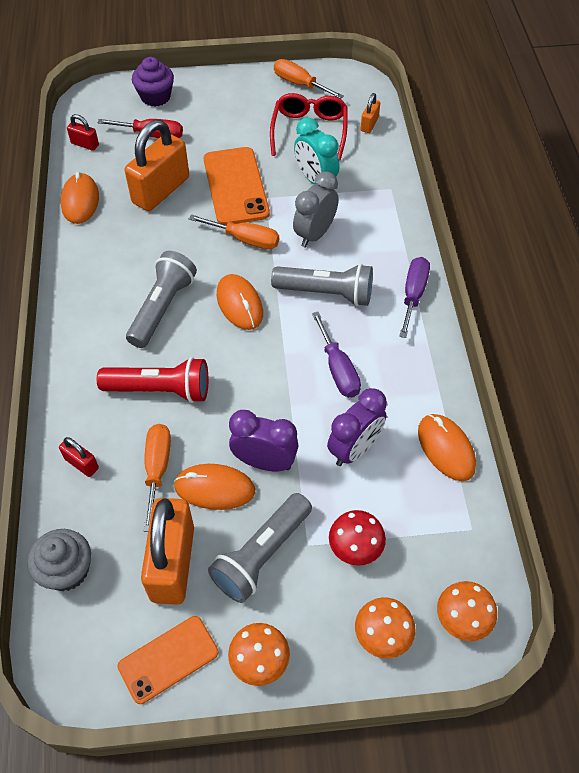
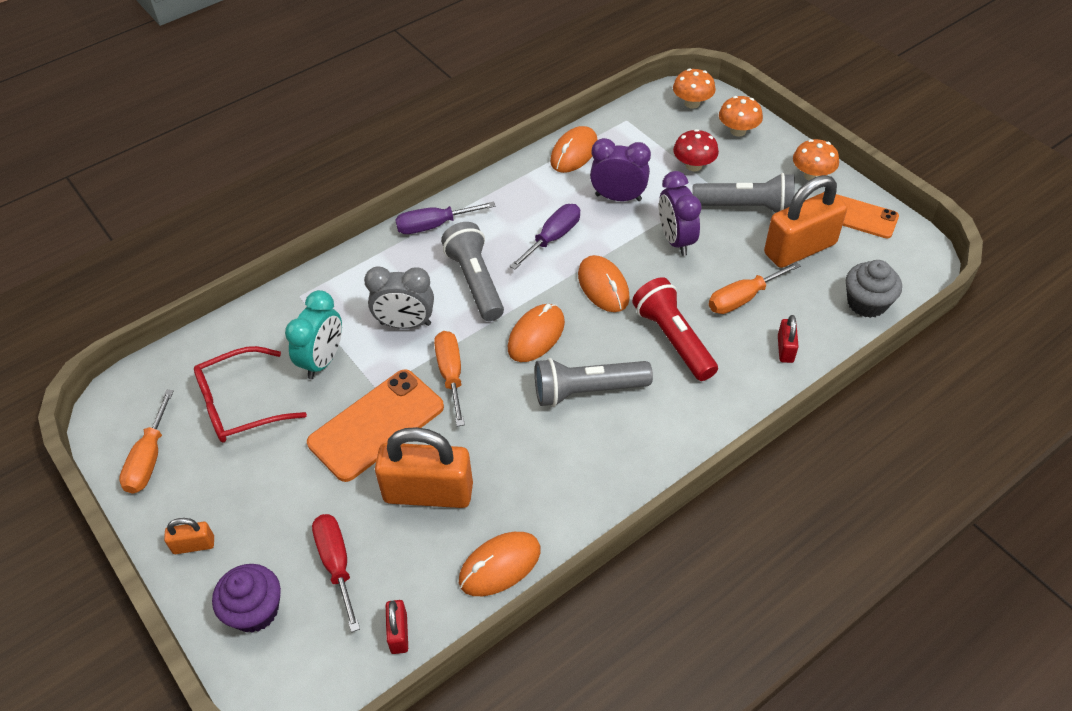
camera: 120 degrees left, 5 degrees down
(214, 488) = (724, 257): orange mouse -> orange mouse (603, 286)
(369, 124) = (199, 356): orange padlock -> orange padlock (194, 545)

